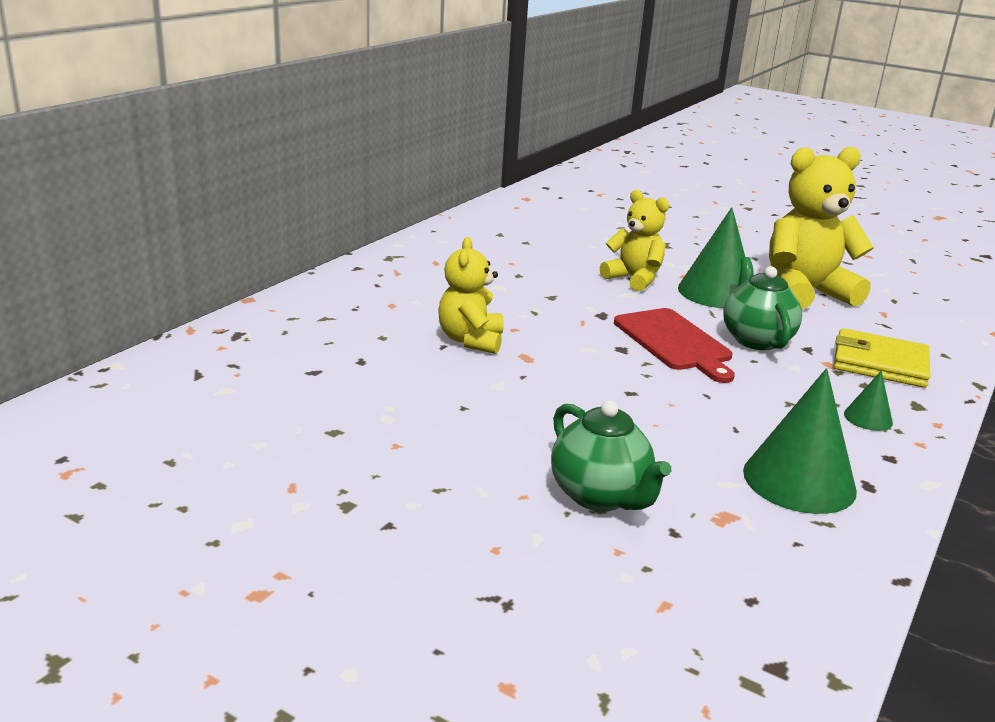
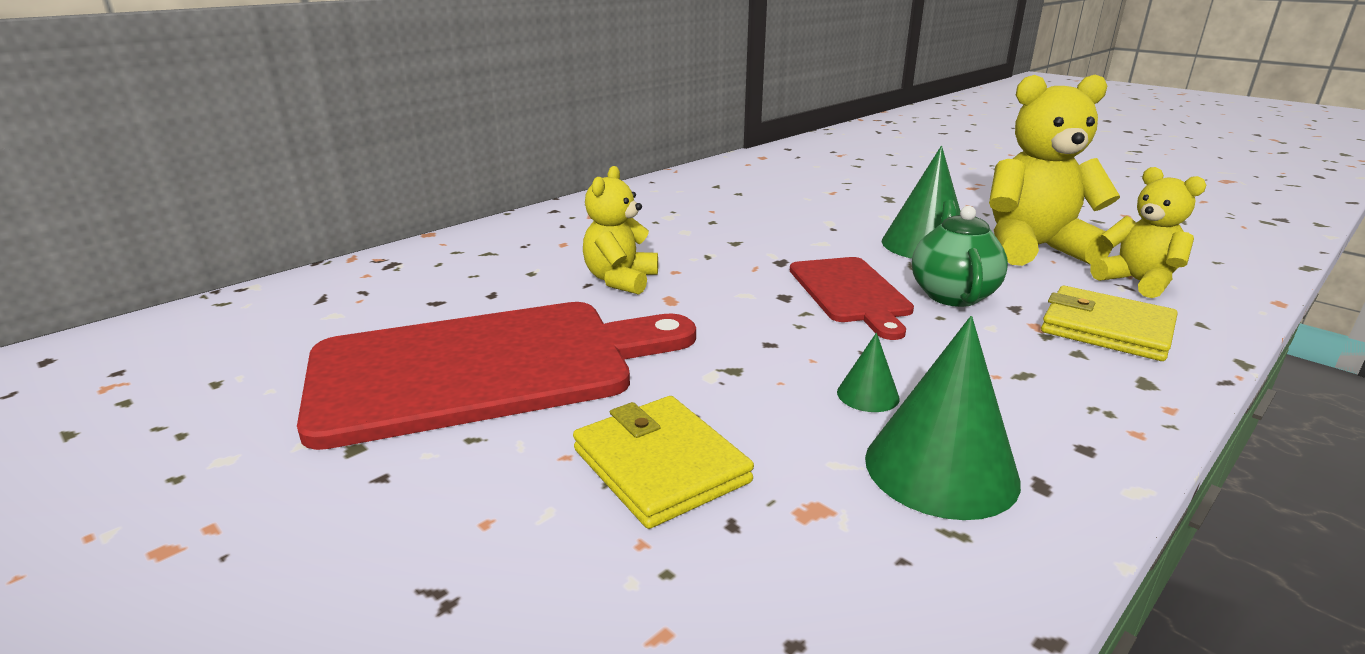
camera: 15 degrees right, 0 degrees up
(406, 430) = (485, 368): none -> red cutting board
(600, 496) = (661, 465): green teapot -> yellow wallet
(634, 279) = (836, 229): yellow teddy bear -> yellow teddy bear (1137, 282)
(868, 418) = (1069, 394): green cone -> green cone (868, 395)

